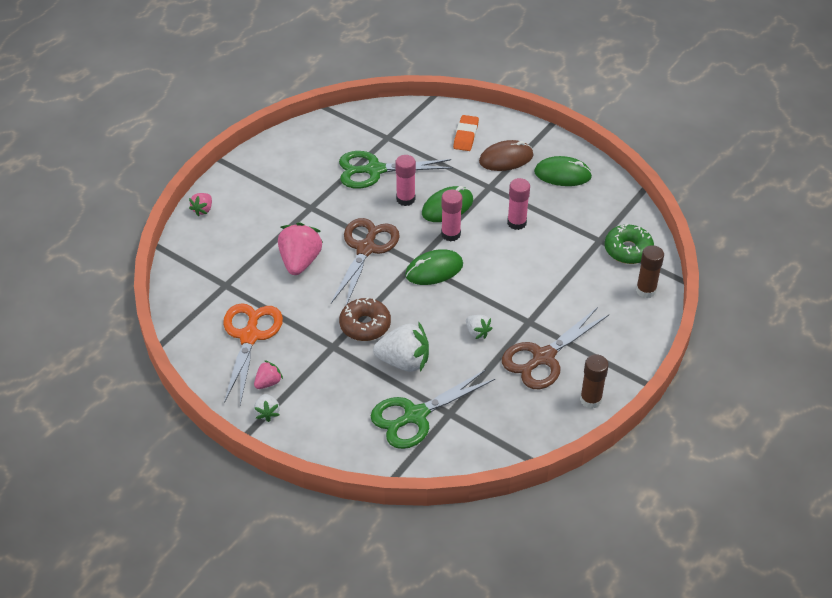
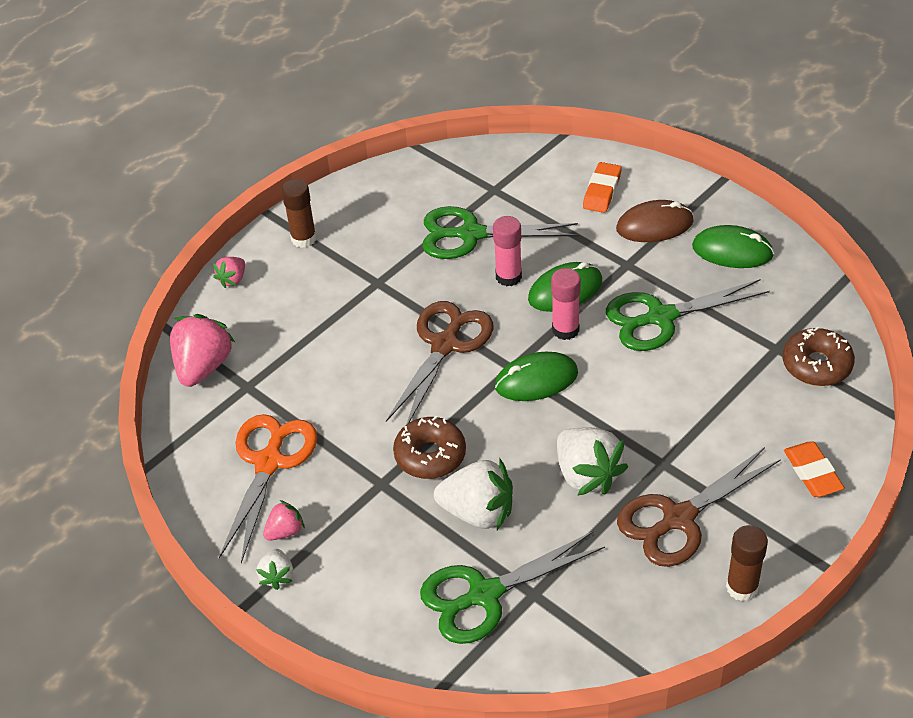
camera: 10 degrees right, 0 degrees up
(300, 261) = (353, 358): pink strawberry -> pink strawberry (203, 366)
(477, 332) = (587, 475): white strawberry -> white strawberry, size x1.91
(516, 223) = (660, 318): pink glue stick -> green scissors
(628, 250) = (816, 365): green donut -> brown donut
(631, 322) = (813, 473): none -> orange eraser
(646, 290) = (837, 426): brown glue stick -> brown glue stick (304, 239)

